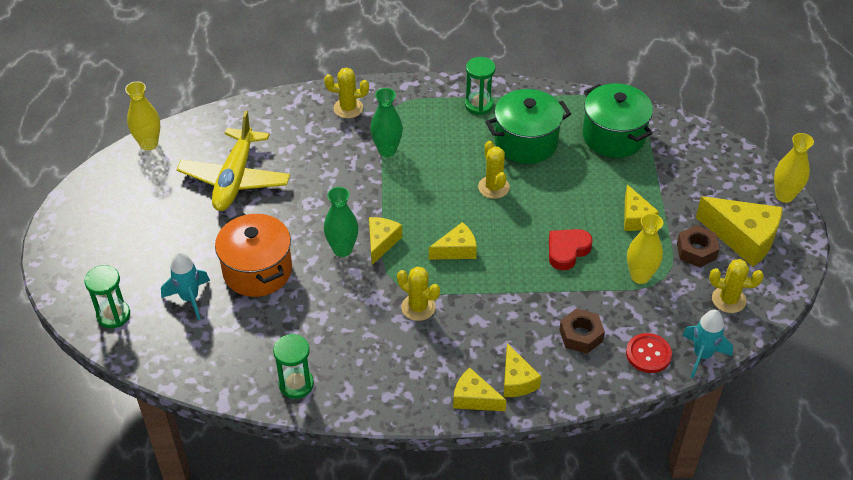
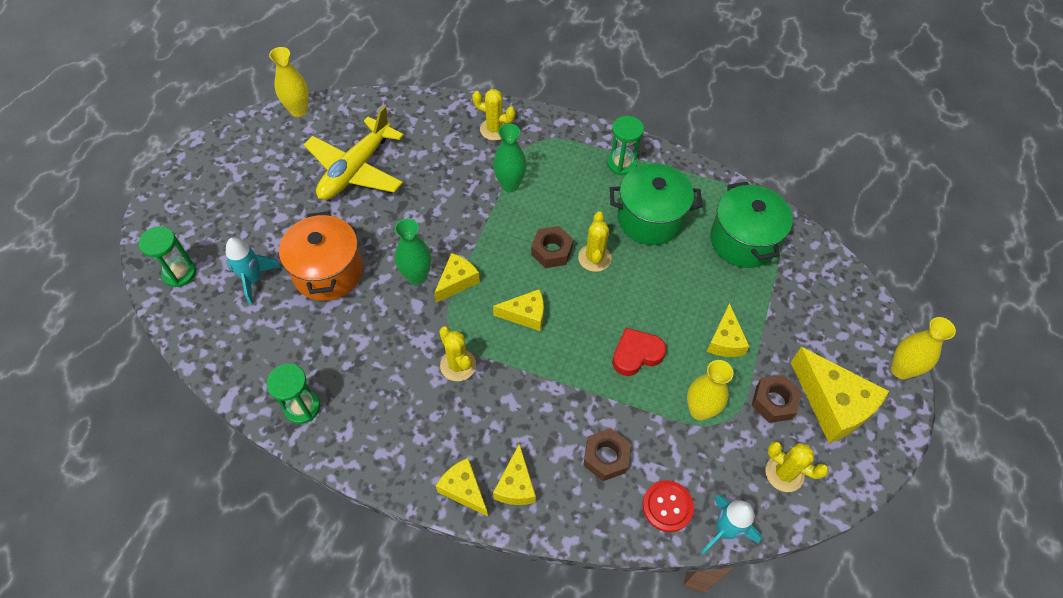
camera: 20 degrees right, 10 degrees up
(453, 193) = (551, 251): none -> brown nut

